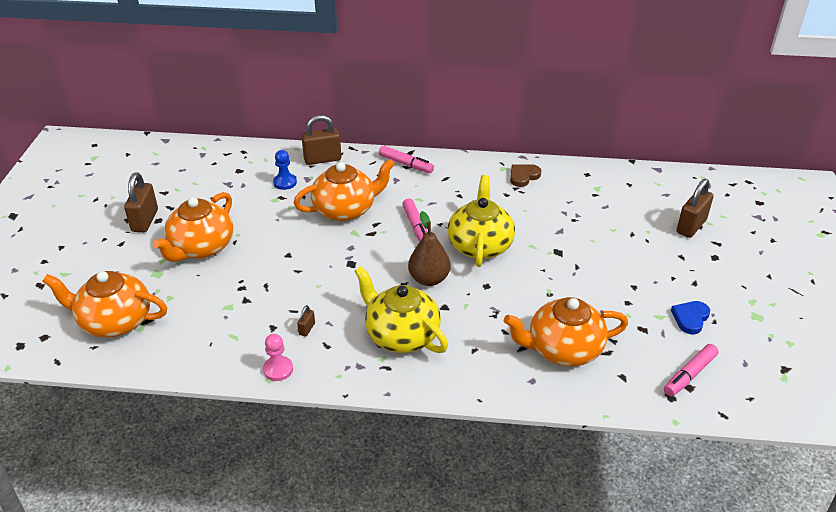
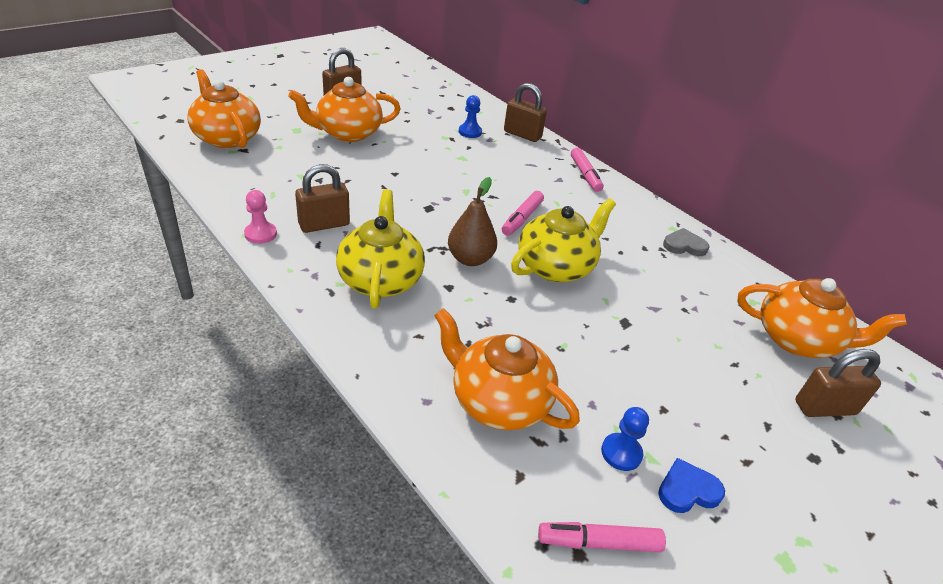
camera: 40 degrees right, 0 degrees up
(307, 329) = (324, 224): brown padlock -> brown padlock, size x2.12
(345, 209) = (485, 173): orange teapot -> orange teapot (797, 340)
(523, 176) = (684, 245): brown heart -> grey heart
(646, 325) = (621, 453): none -> blue pawn

